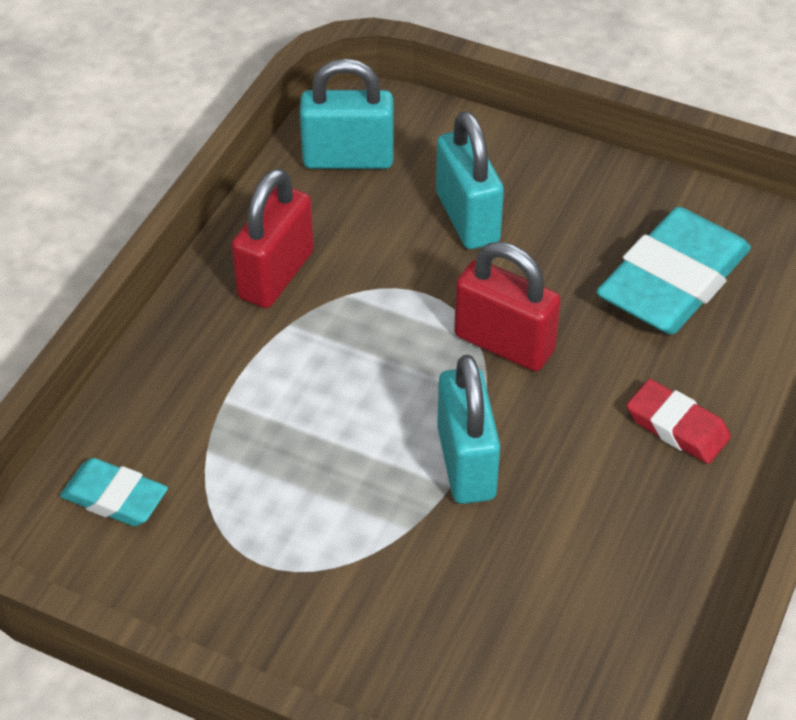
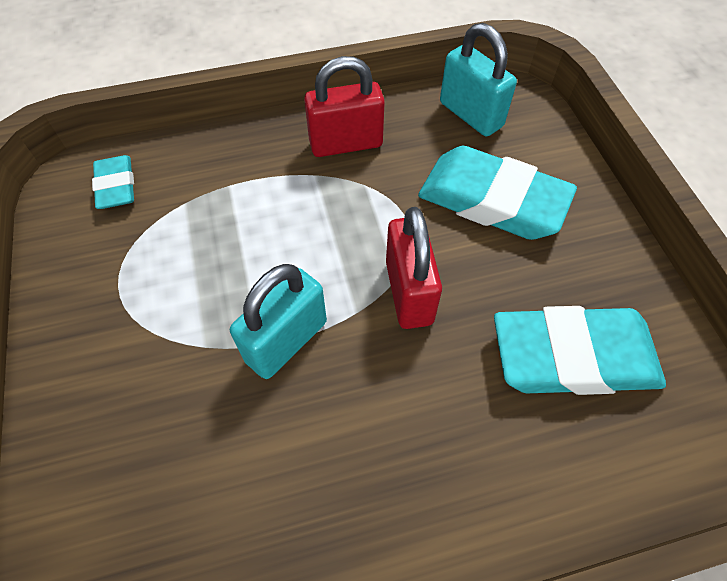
camera: 50 degrees right, 10 degrees up
(467, 218) = (492, 200): turquoise padlock -> turquoise eraser
(677, 427) = (440, 457): red eraser -> none

